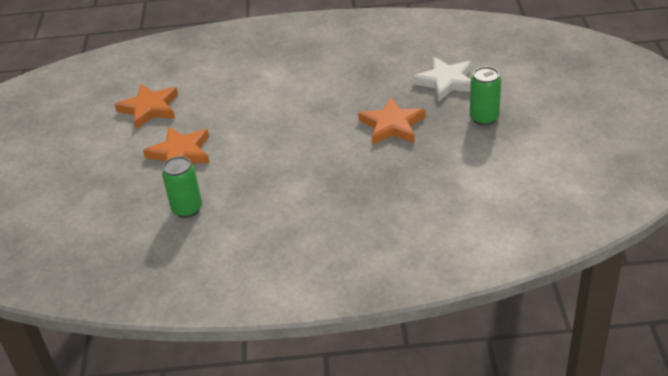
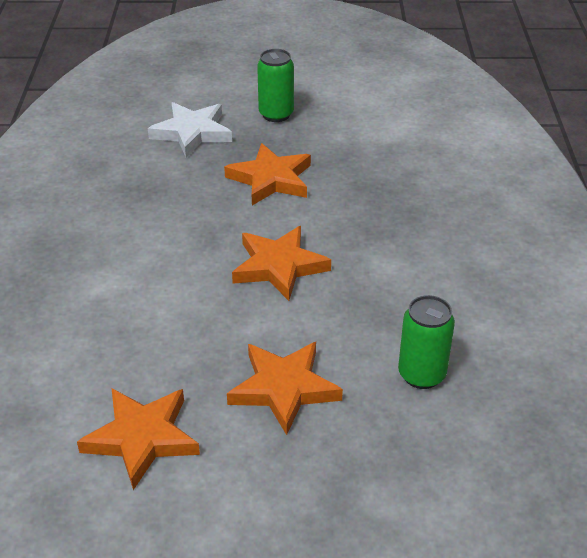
camera: 90 degrees left, 0 degrees up
(292, 140) = (279, 266): none -> orange star

